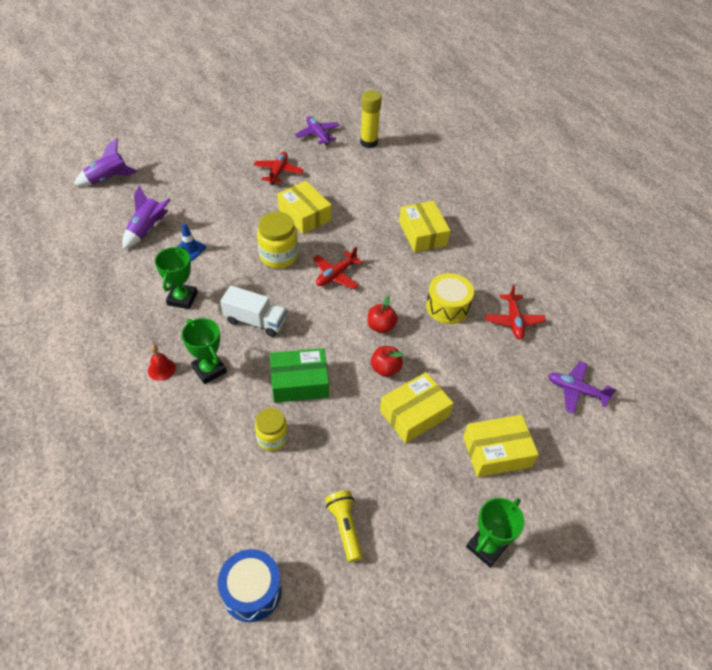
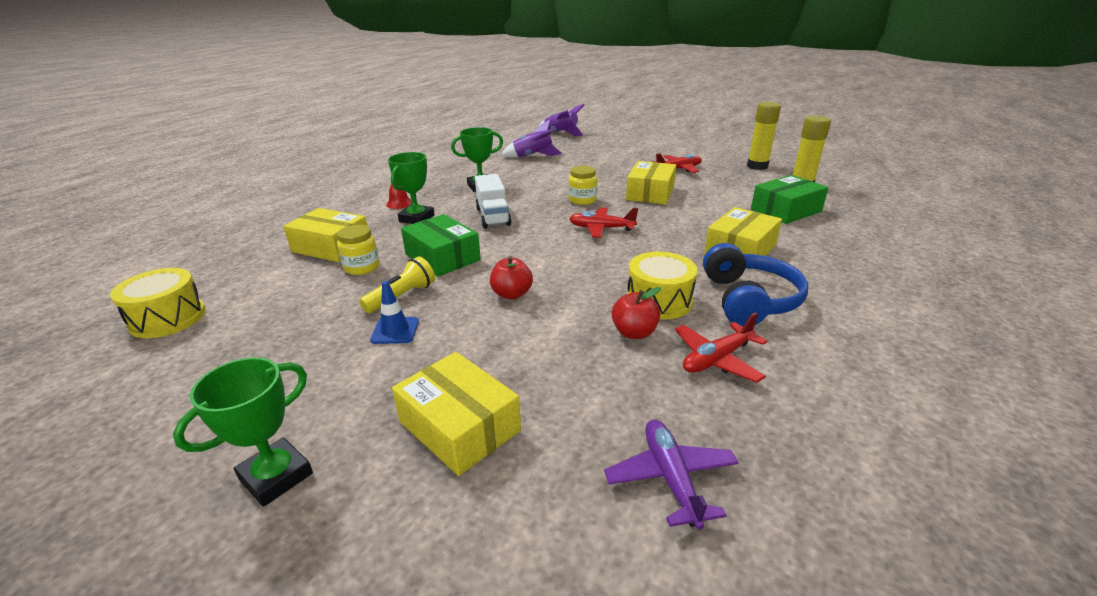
camera: 60 degrees right, 20 degrees down
(190, 249) = (536, 172): blue traffic cone -> blue traffic cone (395, 331)
(252, 591) = (168, 318): blue drum -> yellow drum
(278, 256) = (582, 200): yellow jar -> yellow jar, size x0.66
(317, 134) = (757, 166): purple plane -> yellow glue stick
(345, 527) = (266, 344): yellow flashlight -> yellow flashlight (402, 297)
(381, 326) = (568, 272): red apple -> red apple (634, 332)
(394, 177) = (786, 210): none -> green box
(414, 414) = (464, 334): yellow box -> yellow box (331, 247)
(474, 271) = (748, 299): none -> blue headphones
(486, 546) = (276, 476): green trophy -> green trophy turned 60 degrees counterclockwise

